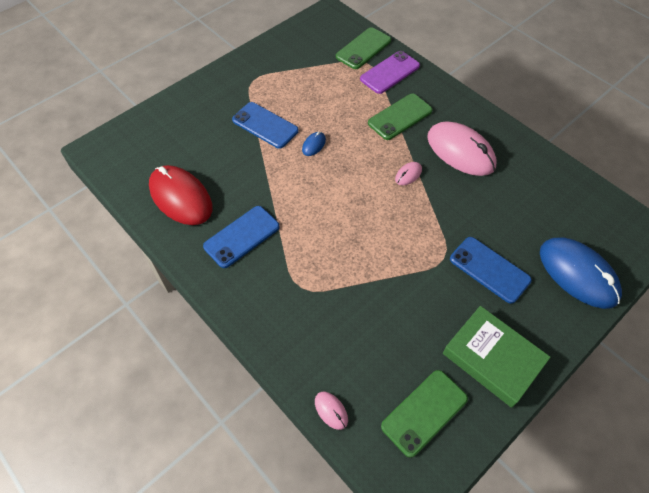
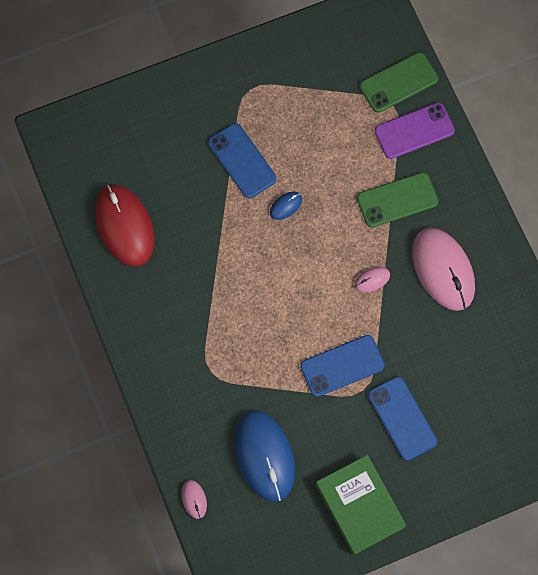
camera: 20 degrees right, 15 degrees up
(242, 237) = (172, 295): blue phone -> blue phone (342, 366)
(424, 412) = (274, 531): green phone -> none
(578, 274) = (488, 454): blue mouse -> blue mouse (264, 456)

